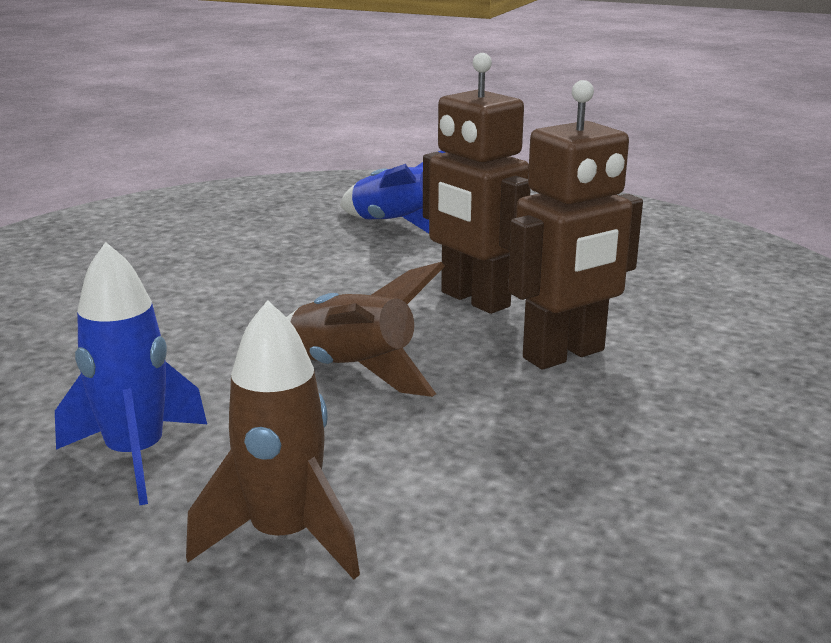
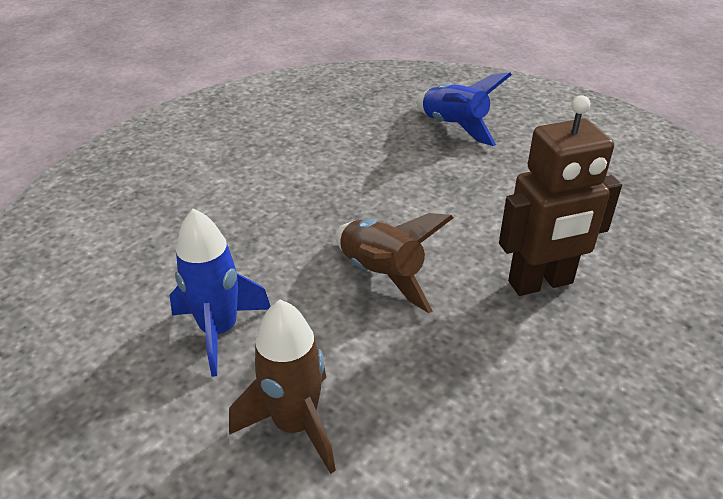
camera: 15 degrees right, 15 degrees up
(474, 300) = (489, 214): brown robot -> none

